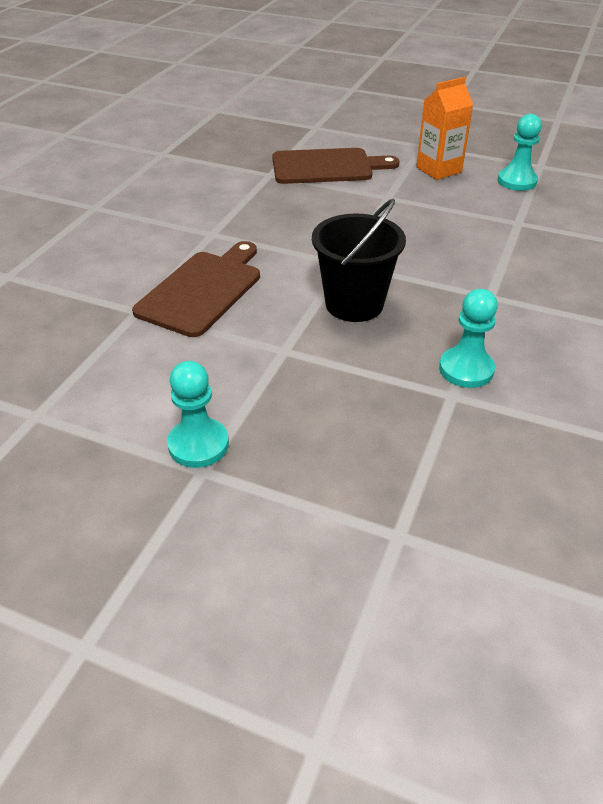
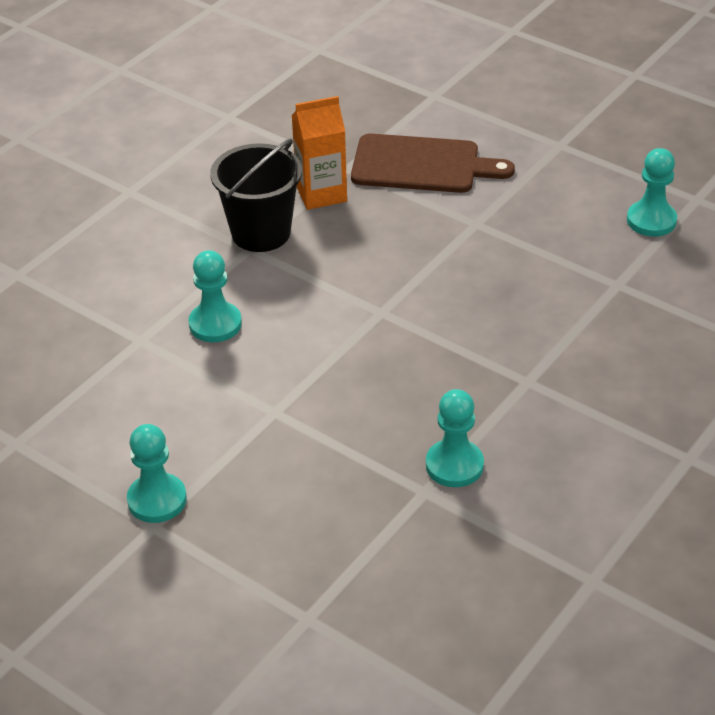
camera: 15 degrees right, 0 degrees up
(202, 290) = (215, 324): brown cutting board -> turquoise pawn
(354, 304) = (371, 368): black bucket -> black bucket (261, 233)
(438, 170) = (560, 188): orange carton -> orange carton (321, 193)

